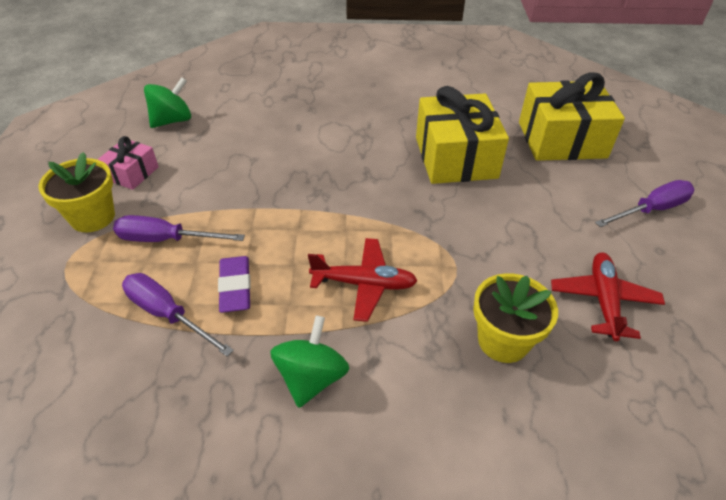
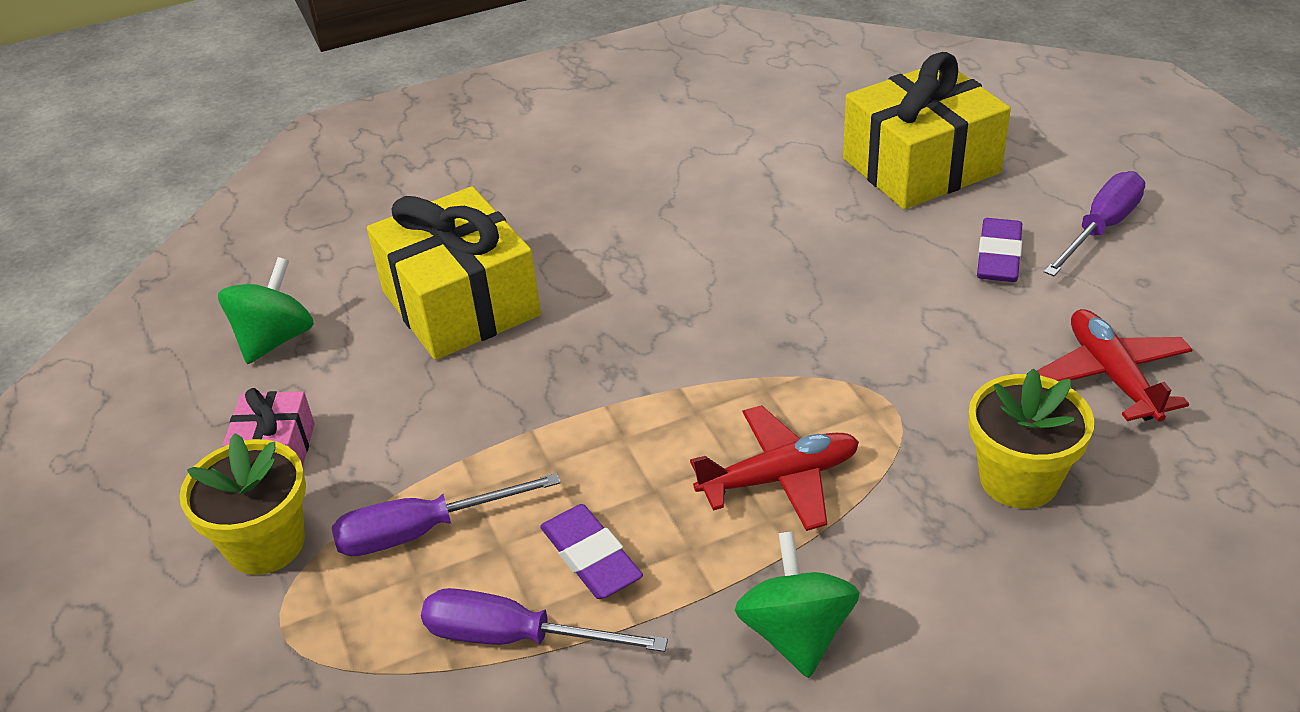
camera: 20 degrees left, 5 degrees down
(455, 157) = (785, 244): yellow gift -> yellow gift (460, 303)
(576, 205) = (998, 256): none -> purple eraser

